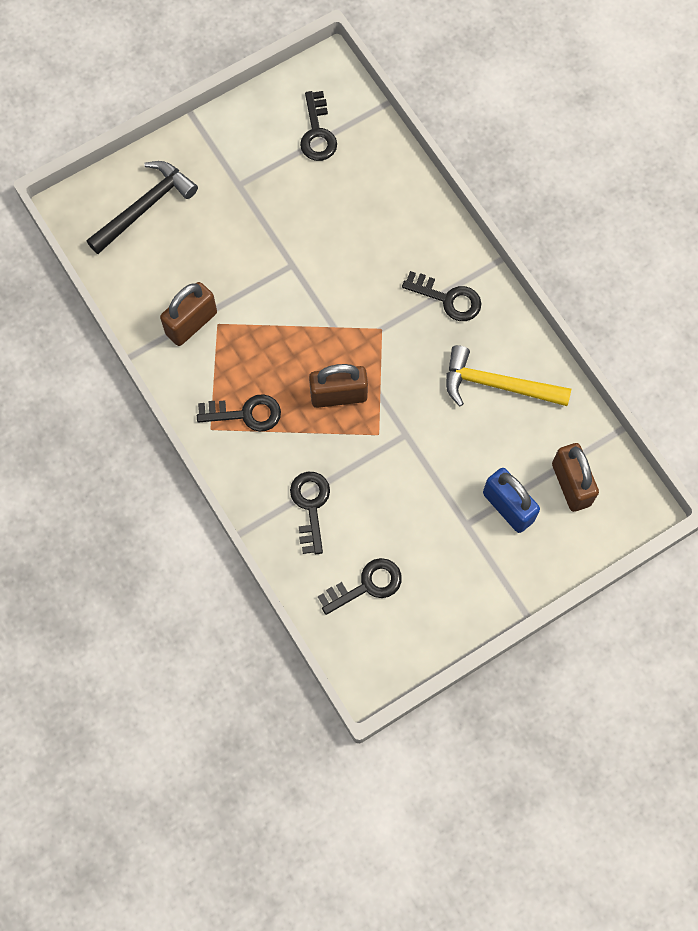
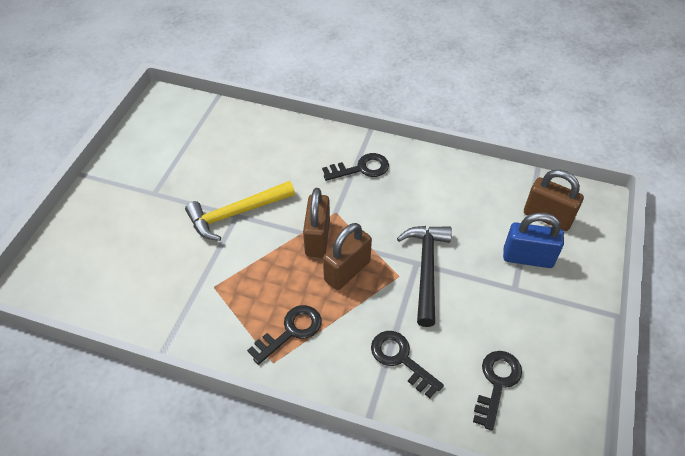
camera: 40 degrees left, 20 degrees down
(145, 207) = (90, 249): black hammer -> black hammer (426, 269)
(191, 323) = (192, 300): brown padlock -> brown padlock (317, 238)
(317, 132) = (185, 134): black key -> none
(497, 385) = (442, 194): yellow hammer -> yellow hammer (236, 214)

